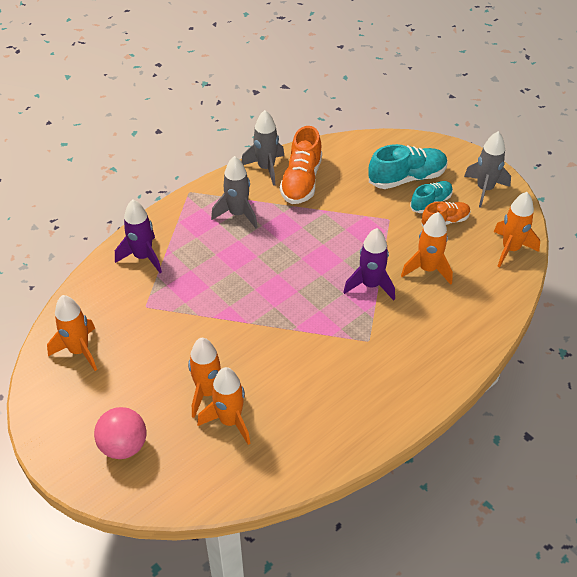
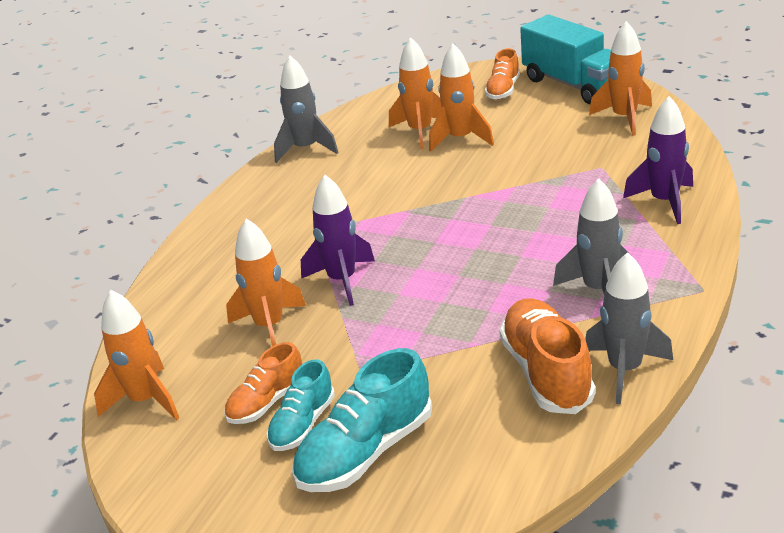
camera: 160 degrees right, 15 degrees down
(67, 419) = (573, 84): none -> turquoise truck
(124, 446) = (503, 90): pink ball -> orange shoe
(484, 189) = (210, 488): grey rocket -> grey rocket (306, 149)

